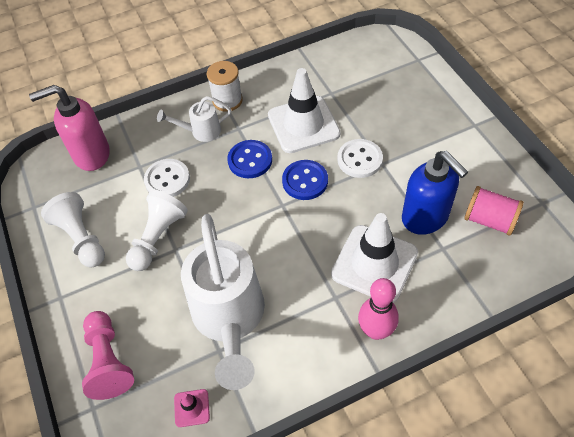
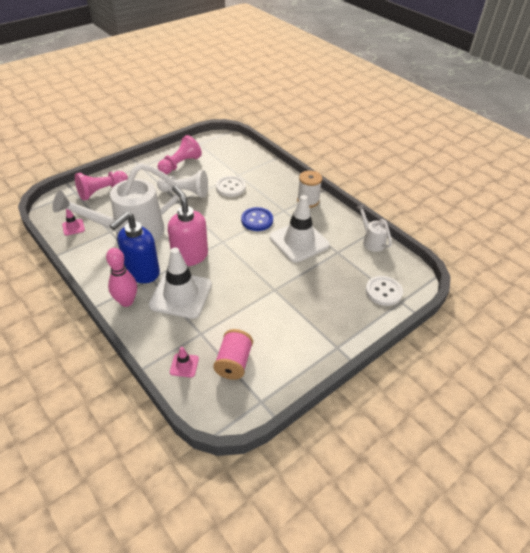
camera: 70 degrees right, 10 degrees down
(81, 238) = (180, 164): white pawn -> pink pawn
(91, 155) = (242, 154): pink soap dispenser -> pink soap dispenser (190, 256)
(200, 132) = (275, 194): white watering can -> white watering can (371, 241)
(305, 181) = (246, 249): blue button -> none
(359, 159) = (274, 276): white button -> white button (383, 292)
(425, 217) = (227, 320): blue soap dispenser -> blue soap dispenser (142, 272)
(490, 270) = (184, 365): none -> pink traffic cone

